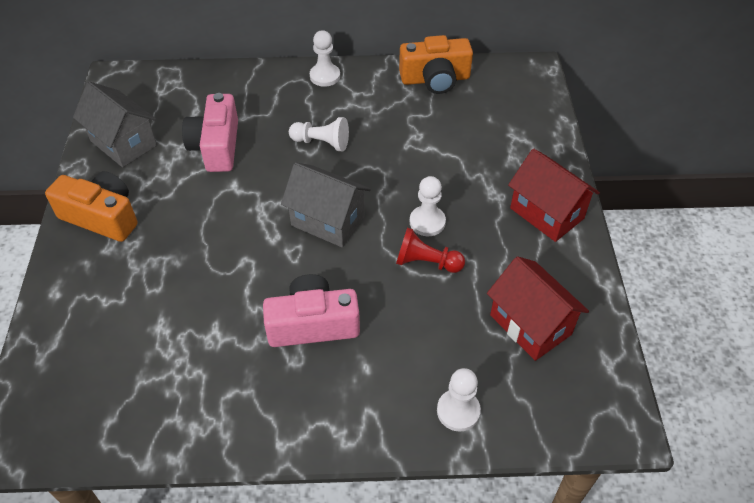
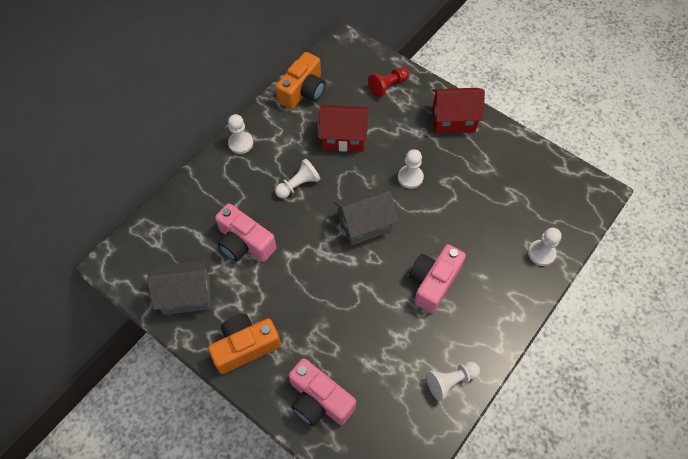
camera: 50 degrees left, 10 degrees up
(85, 311) = (319, 400): none -> pink camera
(197, 419) = (450, 381): none -> white pawn
(426, 262) = (438, 199): red pawn -> red pawn (388, 86)
(530, 324) = (516, 183): red house -> red house (343, 138)

